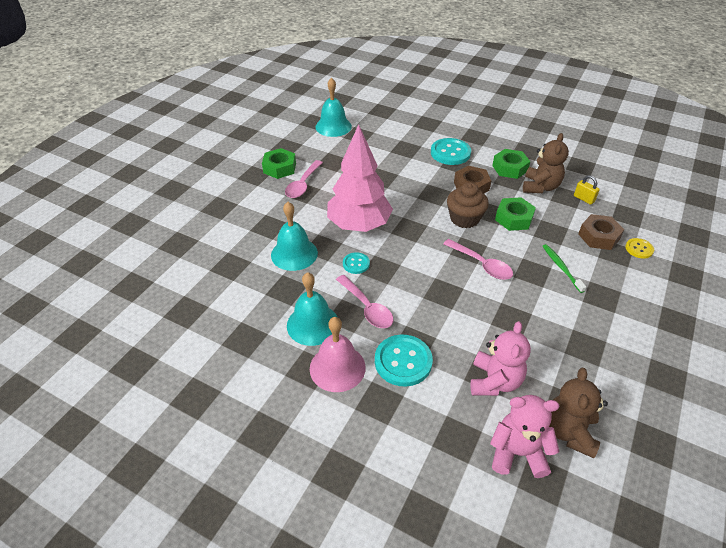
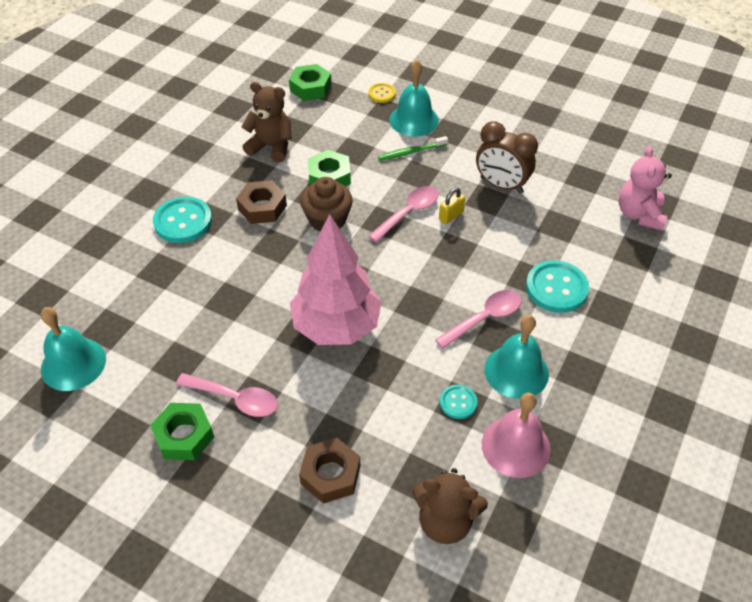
camera: 90 degrees left, 5 degrees up
(294, 254) = (393, 399): turquoise bell -> turquoise bell (414, 120)
(337, 367) = (575, 345): pink bell -> pink bell (515, 446)
(356, 264) = (411, 329): turquoise button -> turquoise button (458, 402)
(494, 381) = (567, 220): pink teddy bear -> none
(509, 168) = (229, 168): green nut -> green nut (310, 88)
(533, 331) = (501, 185): none -> brown clock
(569, 431) = (610, 180): brown teddy bear -> brown teddy bear (445, 521)
(583, 199) = (297, 116): yellow padlock -> yellow padlock (451, 216)
(598, 236) = (362, 117): brown nut -> brown nut (330, 475)

